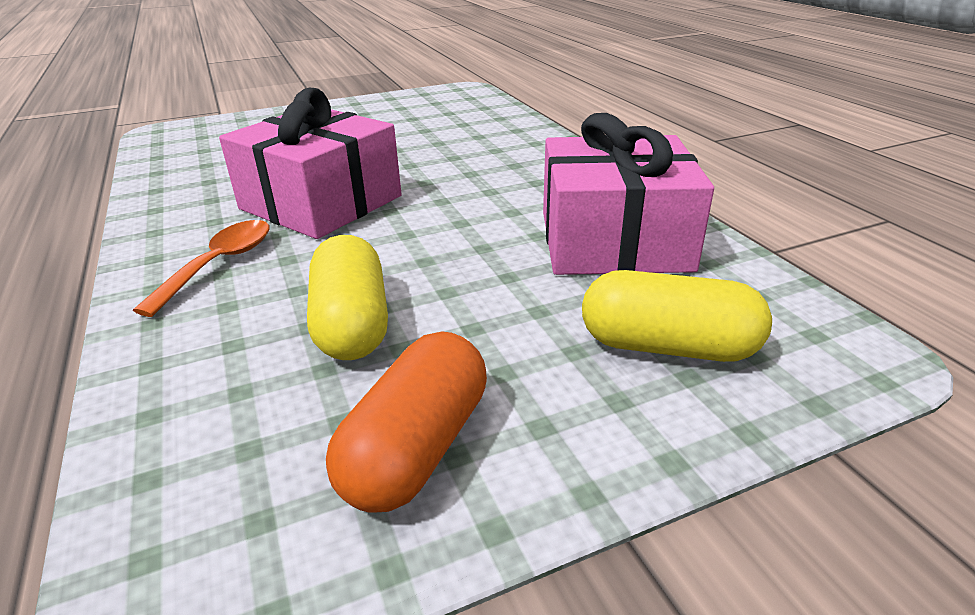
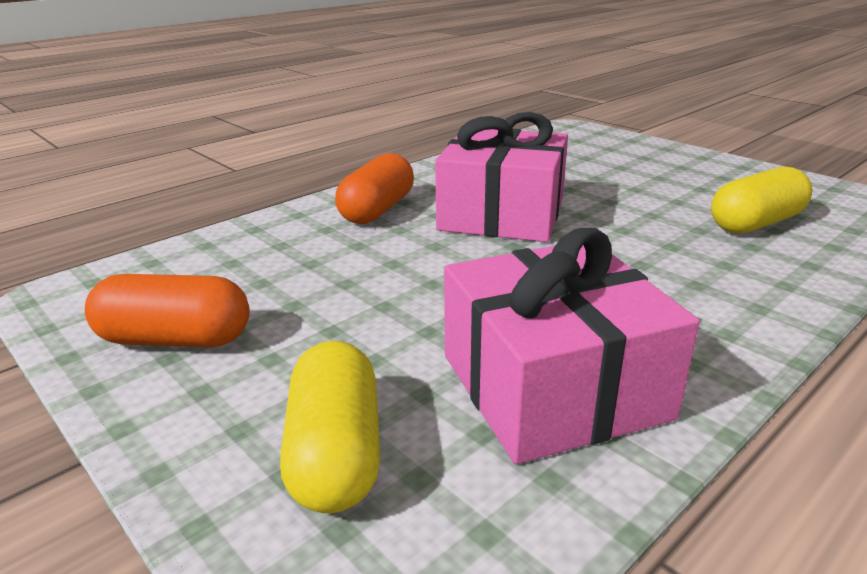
camera: 70 degrees right, 5 degrees down
(219, 265) = (377, 210): orange spoon -> orange capsule
(352, 323) = (319, 277): yellow capsule -> yellow capsule (755, 223)

